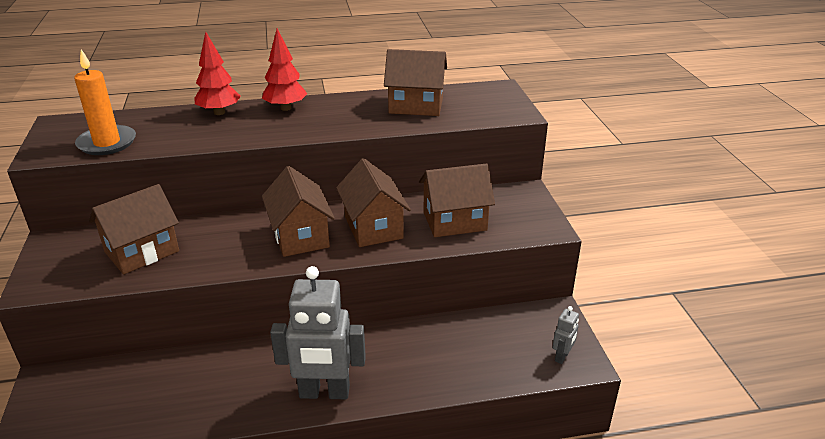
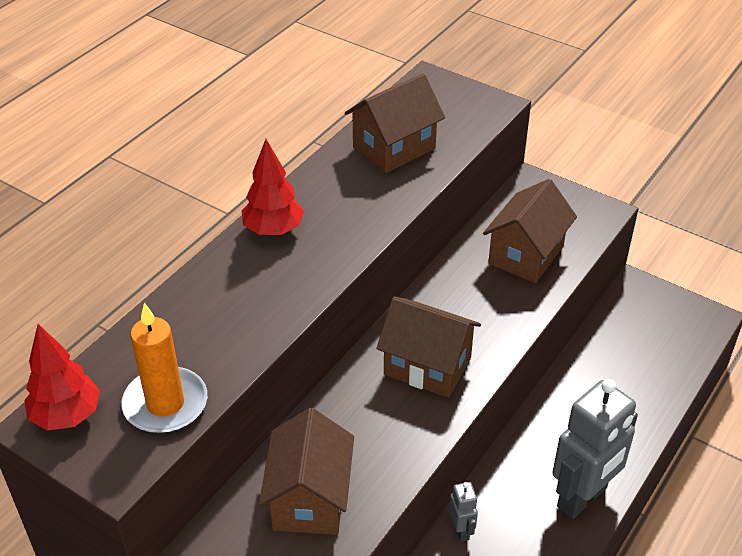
camera: 45 degrees left, 10 degrees up
(219, 112) = (212, 281): red tree -> red tree (67, 416)
(373, 227) = (473, 310): brown house -> none
(562, 356) = (690, 324): grey robot -> grey robot (461, 530)

